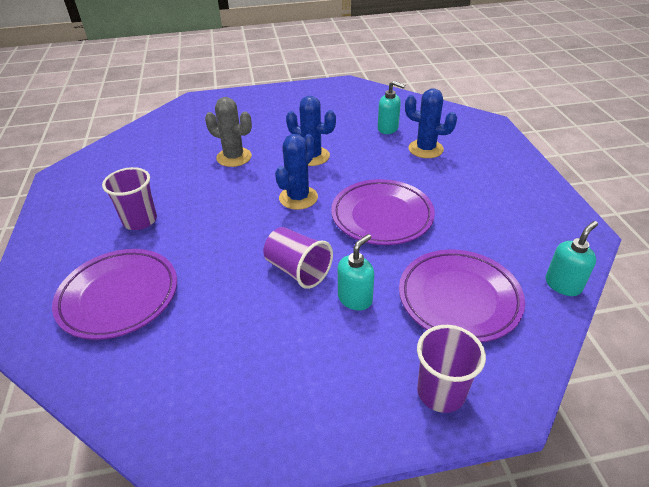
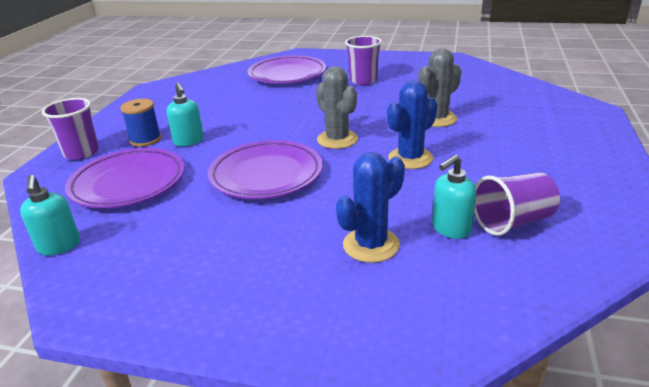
camera: 115 degrees right, 10 degrees down
(298, 198) = (337, 139): blue cactus -> grey cactus
(298, 270) = (244, 126): purple cup -> purple cup (513, 222)
(373, 343) = (145, 139): none -> blue spool

